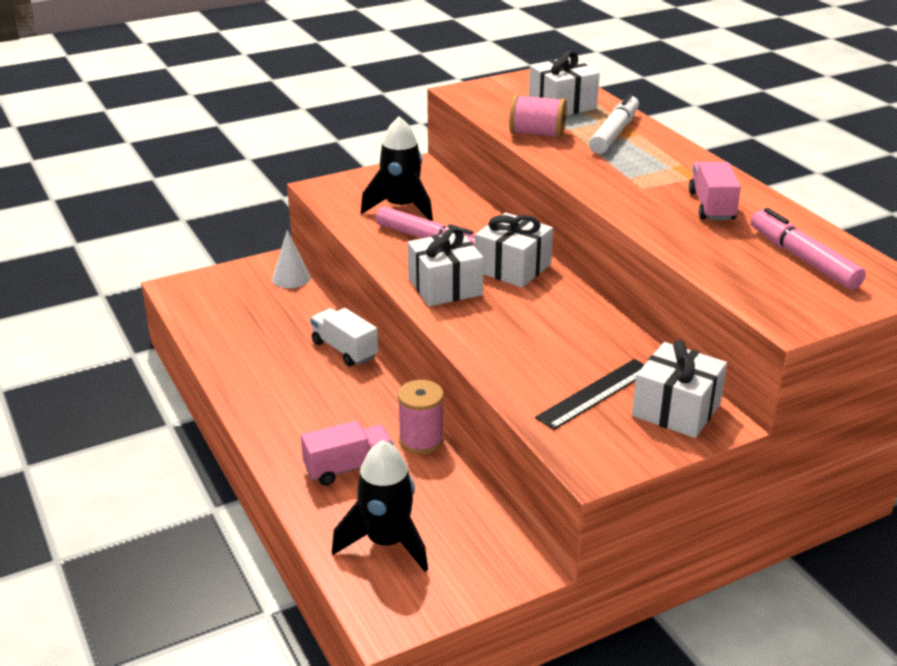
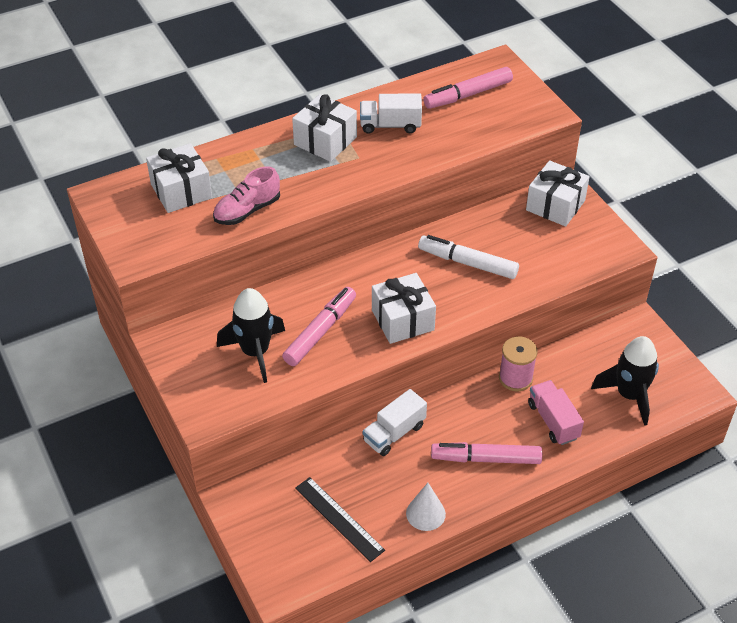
camera: 90 degrees left, 15 degrees up
(291, 278) = (266, 485): white cone -> white cone (425, 513)
(298, 411) = (486, 459): none -> pink marker
(513, 268) = (370, 277): white gift -> white gift (325, 141)
(537, 134) = (247, 210): pink spool -> pink shoe
(595, 393) = (542, 242): black ruler -> black ruler (339, 519)
(614, 133) = (250, 163): white marker -> white marker (467, 263)
(711, 206) = (390, 125): pink truck -> white truck

